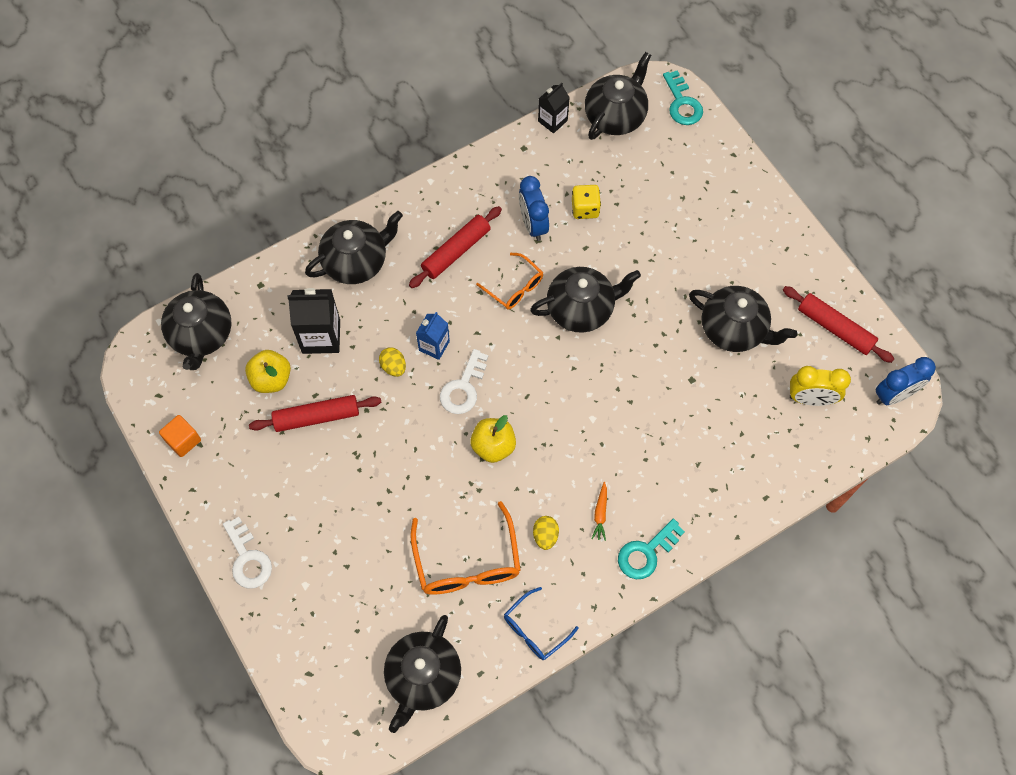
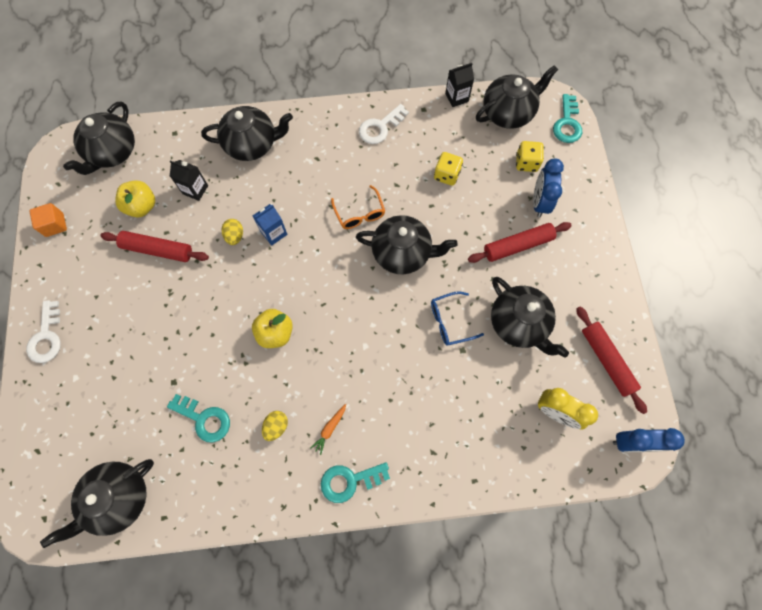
camera: 25 degrees right, 5 degrees up
(321, 336) = (195, 190): black carton -> black carton, size x0.62
(456, 251) = (330, 167): red rolling pin -> red rolling pin (517, 245)
(463, 388) = (278, 276): white key -> white key (380, 127)
(467, 562) = (204, 419): orange glasses -> turquoise key
(533, 225) = (399, 171): blue clock -> blue clock (539, 202)
(534, 629) = (225, 502): blue glasses -> blue glasses (450, 322)
(661, 162) = (526, 163): none -> yellow dice

